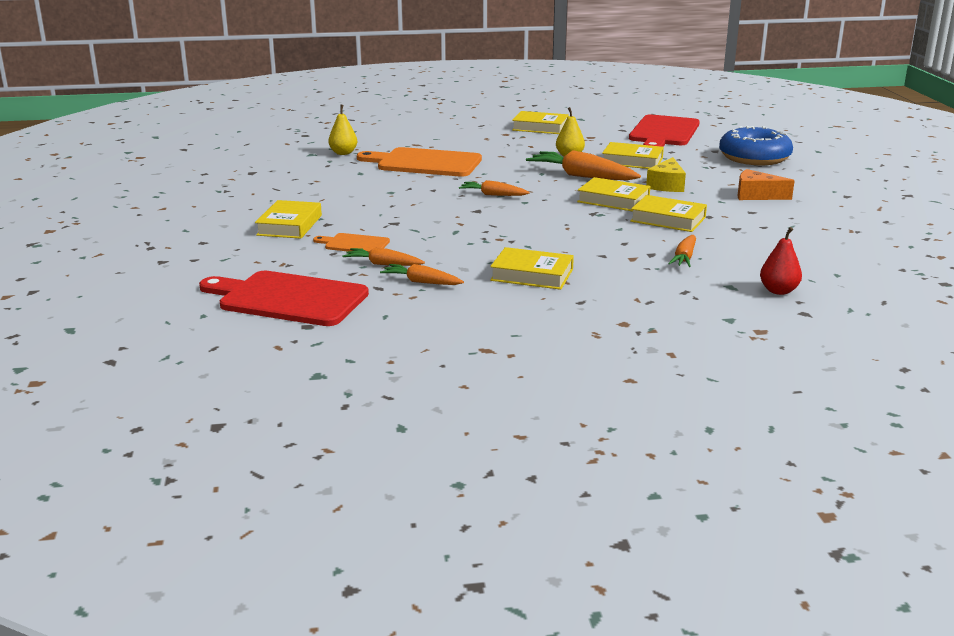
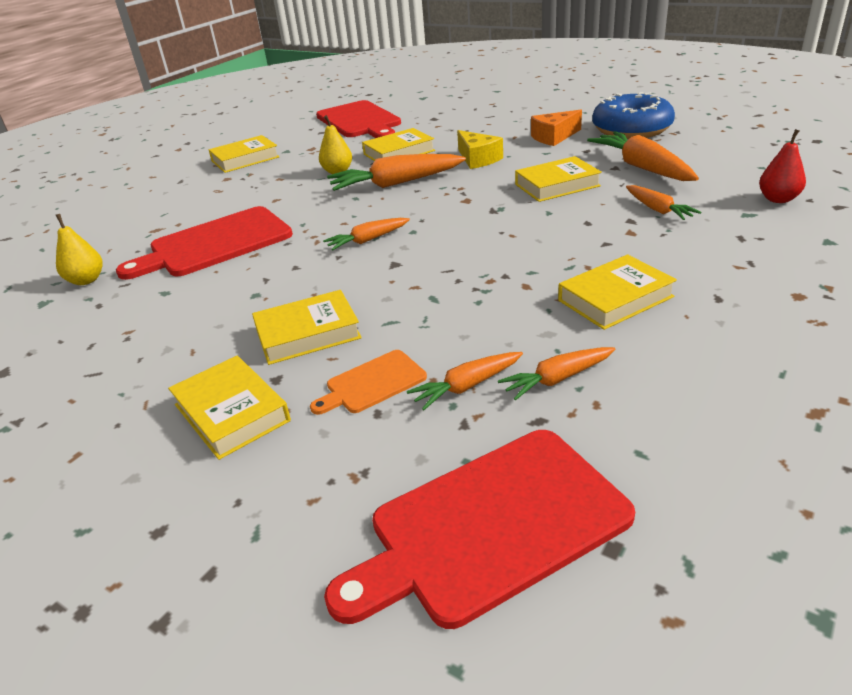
camera: 45 degrees left, 10 degrees up
(425, 163) = (215, 244): orange cutting board -> red cutting board
(613, 200) = (476, 191): yellow book -> yellow book (308, 334)
(753, 236) = (642, 167): none -> orange carrot
(754, 158) = (473, 112): blue donut -> blue donut (631, 129)

